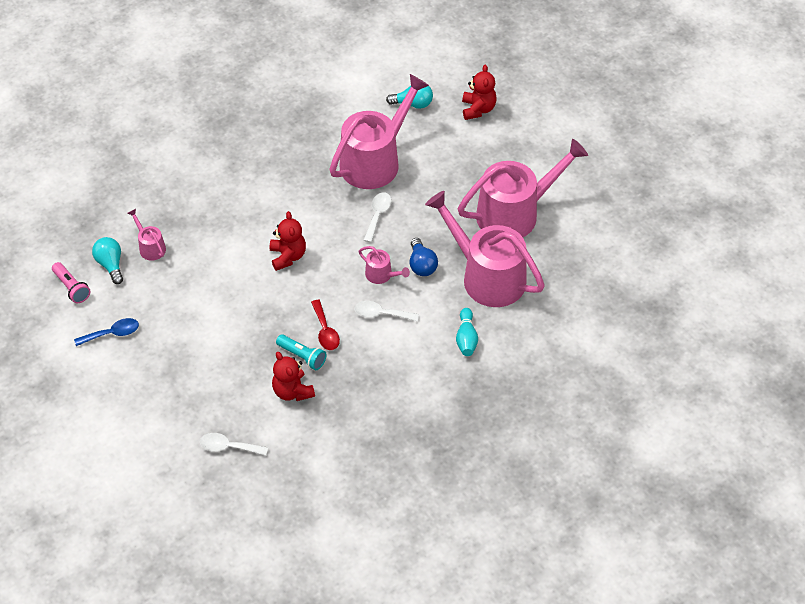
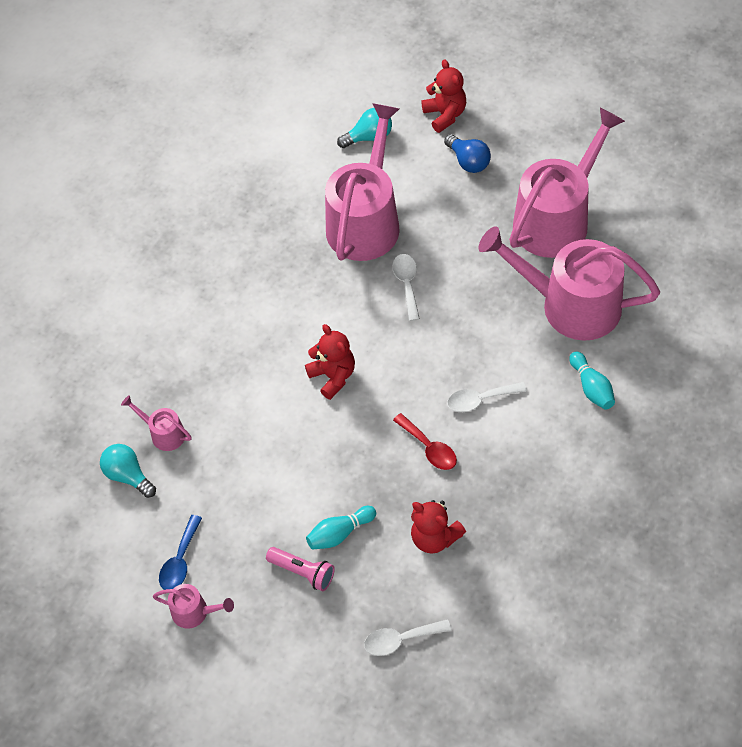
camera: 20 degrees left, 5 degrees up
(72, 287) = (97, 525): pink flashlight -> pink flashlight (303, 572)
(112, 333) = (180, 561): blue spoon -> blue spoon turned 150 degrees clockwise
(229, 361) = (340, 533): none -> turquoise bowling pin
(302, 356) = (421, 490): turquoise flashlight -> none
(381, 275) = (453, 353): pink watering can -> pink watering can (194, 612)
(421, 265) = (491, 322): blue light bulb -> blue light bulb (468, 161)

